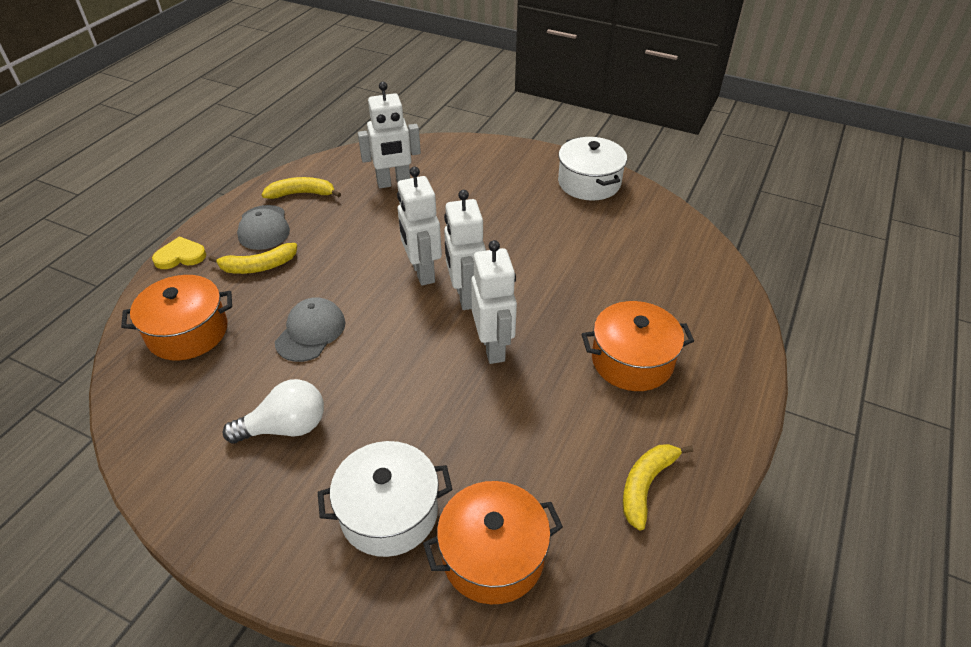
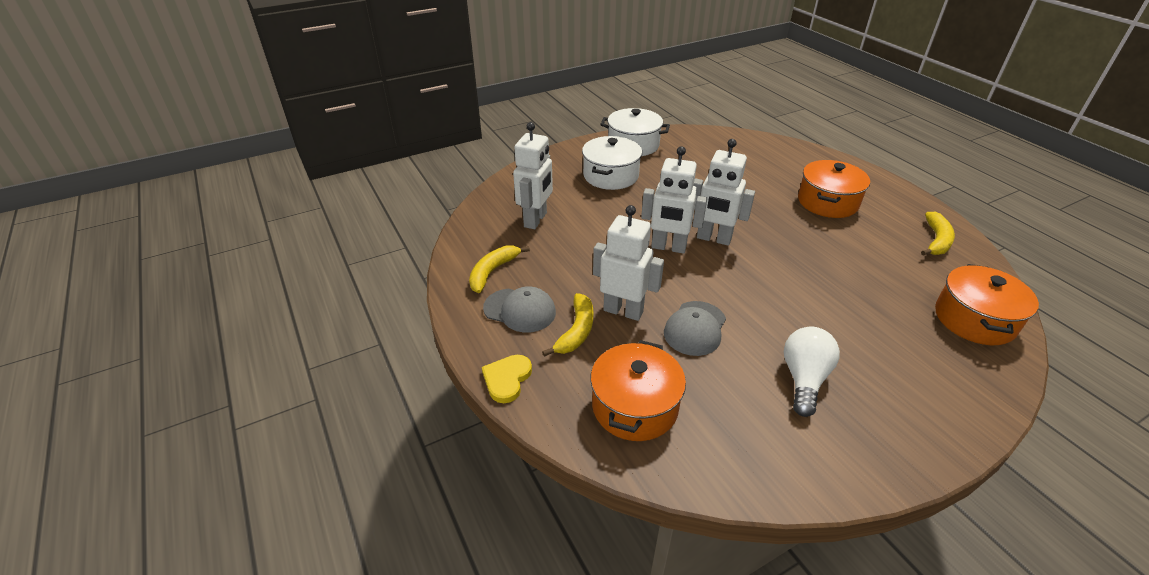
camera: 55 degrees left, 5 degrees down
(310, 332) = (695, 328): grey cap -> grey cap turned 120 degrees counterclockwise
(389, 512) = (919, 353): white pot -> white pot (611, 176)
(493, 347) = (779, 247): white robot -> white robot (623, 311)
(645, 485) = (936, 240): yellow banana -> yellow banana turned 135 degrees counterclockwise

